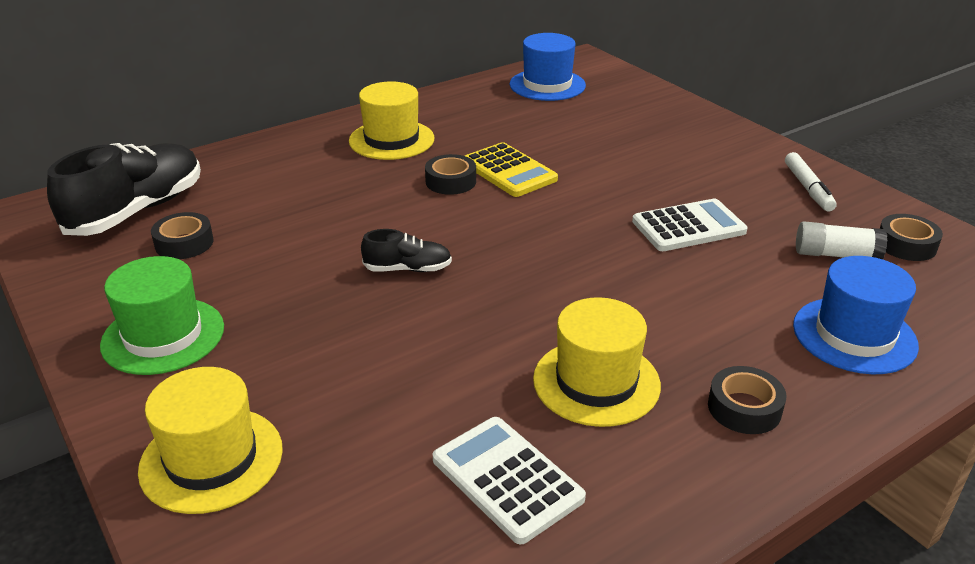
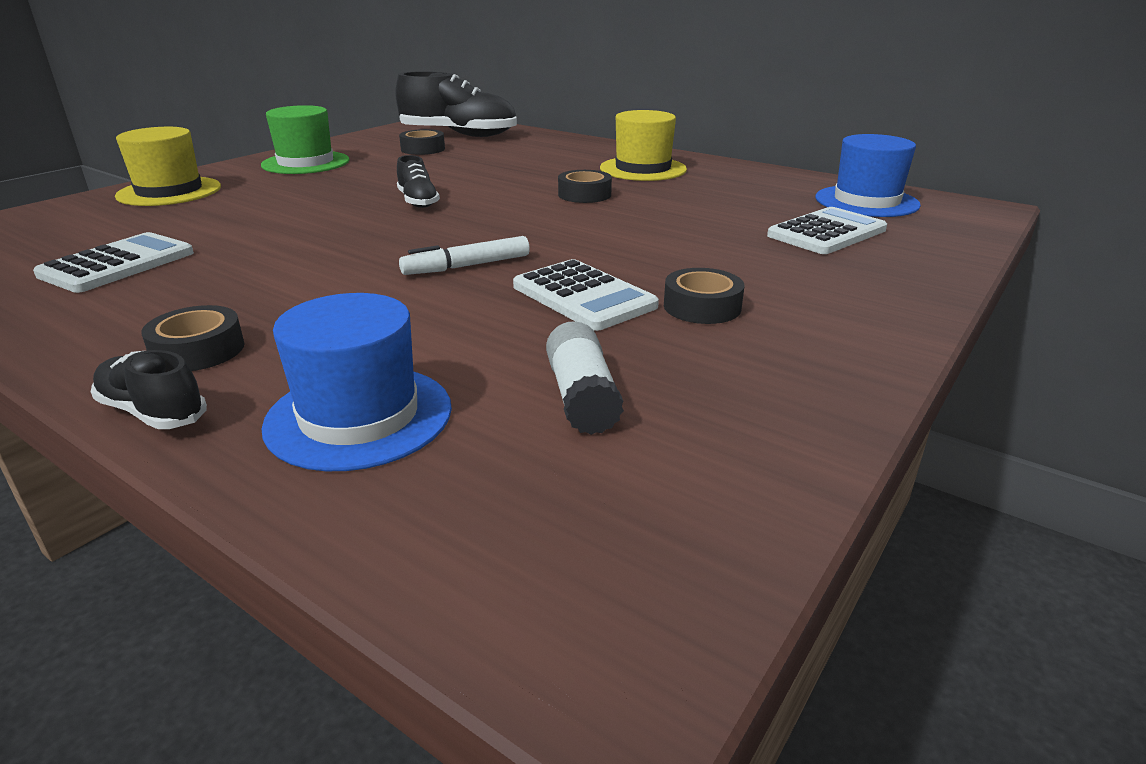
camera: 70 degrees right, 5 degrees down
(509, 171) = (630, 210): yellow calculator -> none
(596, 382) = (250, 280): yellow hat -> none
(605, 116) = (827, 233): none -> white calculator
(808, 188) = (784, 368): white marker -> white marker (467, 266)
(844, 425) = (153, 412): none -> black shoe
(906, 245) = (667, 464): black tape -> black tape (702, 307)

